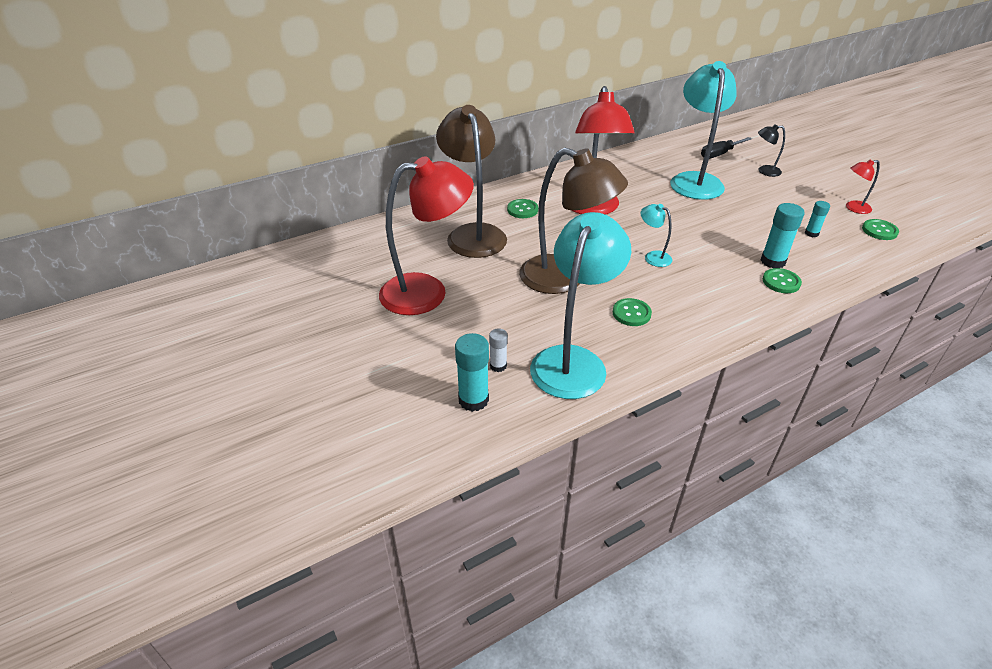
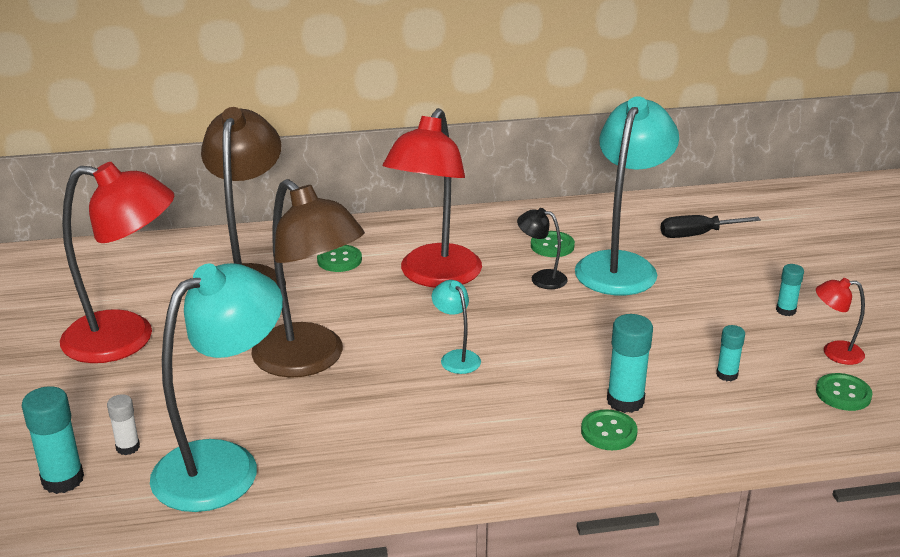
camera: 20 degrees right, 10 degrees down
(631, 313) = (355, 424): green button -> green button (552, 246)
(764, 171) = (744, 271): black lamp -> black lamp (541, 278)
(807, 189) = (786, 310): none -> turquoise glue stick

